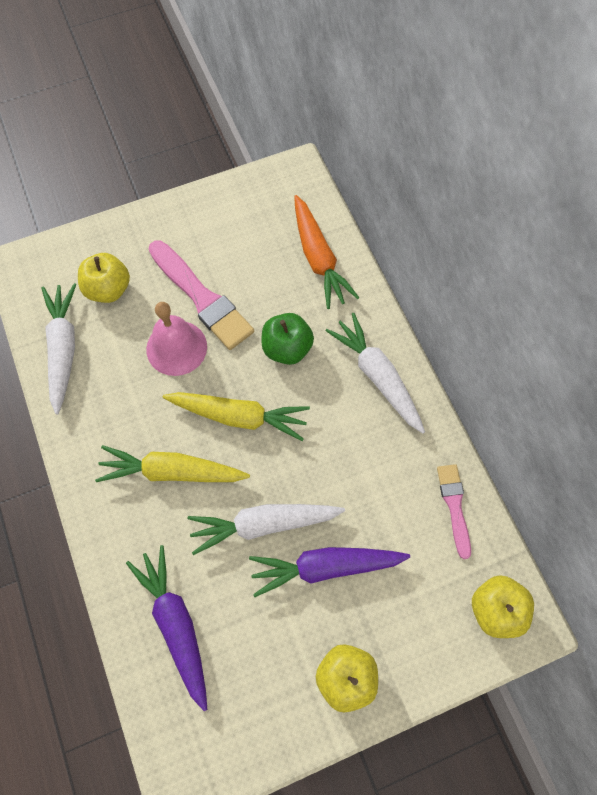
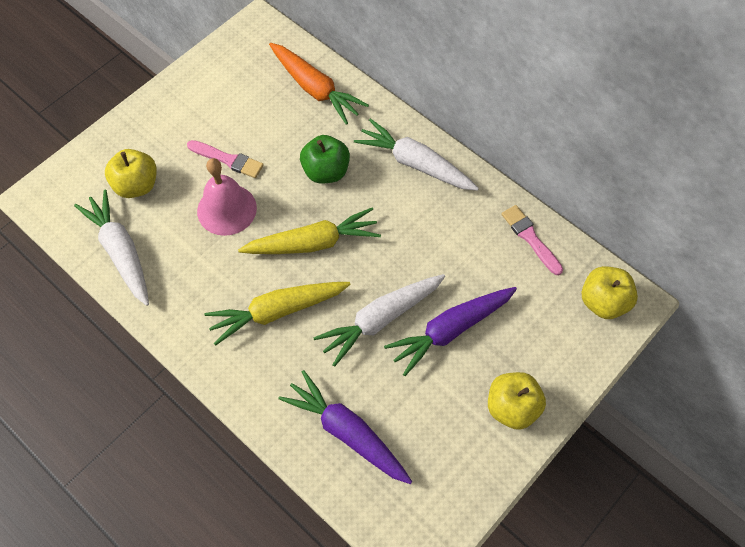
camera: 25 degrees left, 5 degrees down
(202, 298) = (228, 160): pink brush -> pink brush, size x0.57

